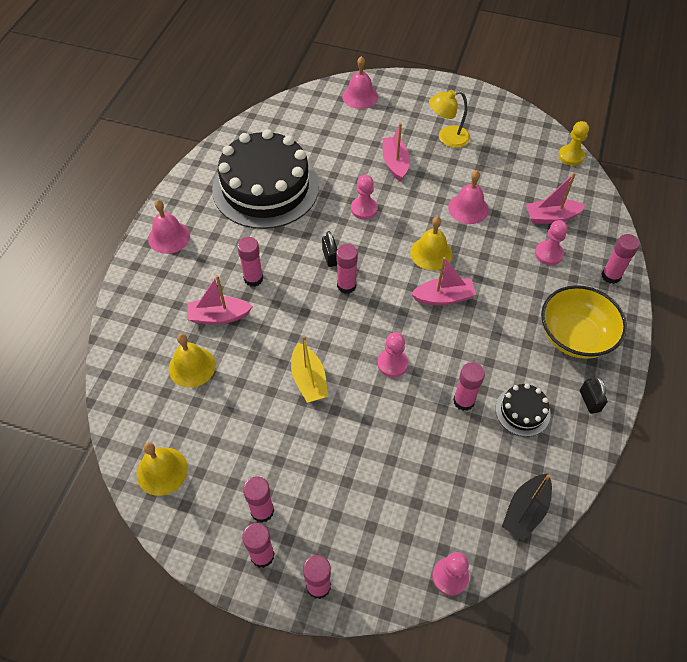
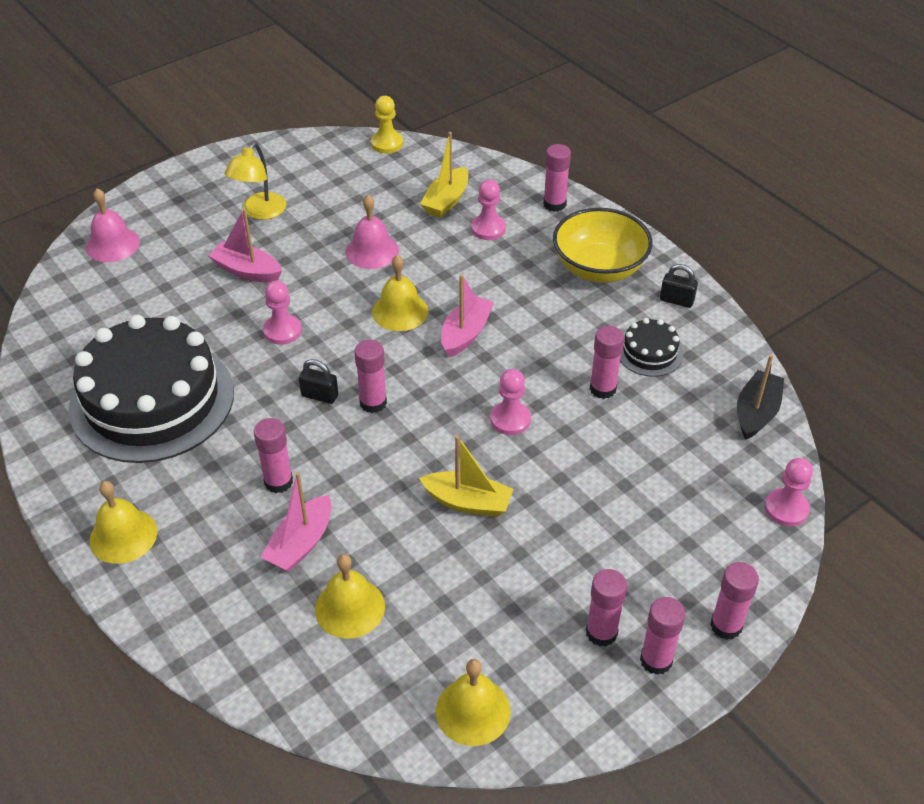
camera: 55 degrees left, 10 degrees down
(169, 237) = (123, 535): pink bell -> yellow bell
(525, 511) = (756, 413): black boat -> black boat turned 135 degrees counterclockwise
(551, 217) = (446, 201): pink boat -> yellow boat

